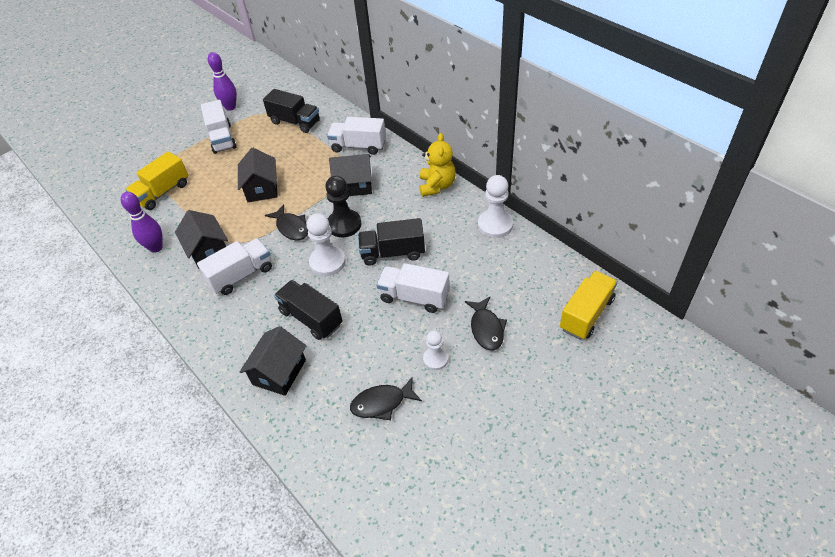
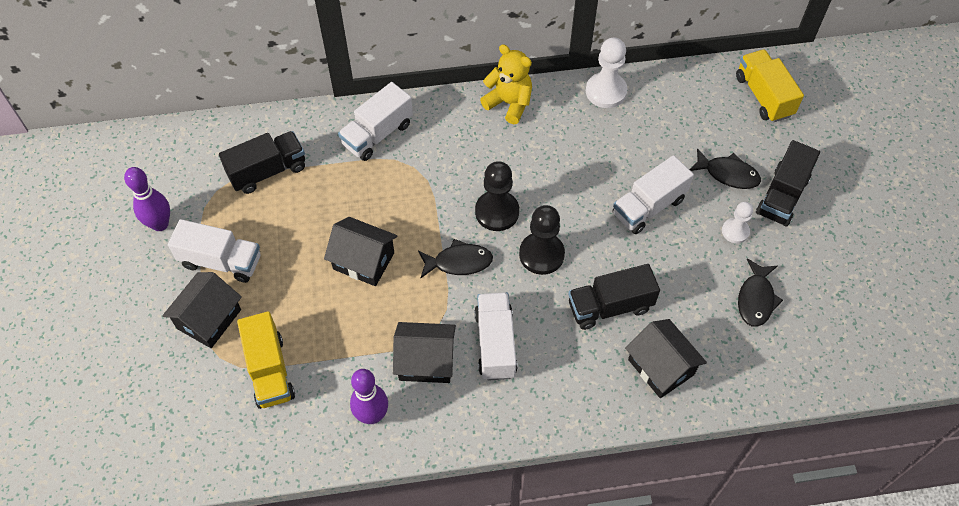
camera: 60 degrees left, 10 degrees up
(327, 262) = (541, 254): white pawn -> black pawn
(354, 185) = (441, 172): black house -> black house (209, 319)
(393, 253) = (575, 192): black truck -> black truck (782, 196)

